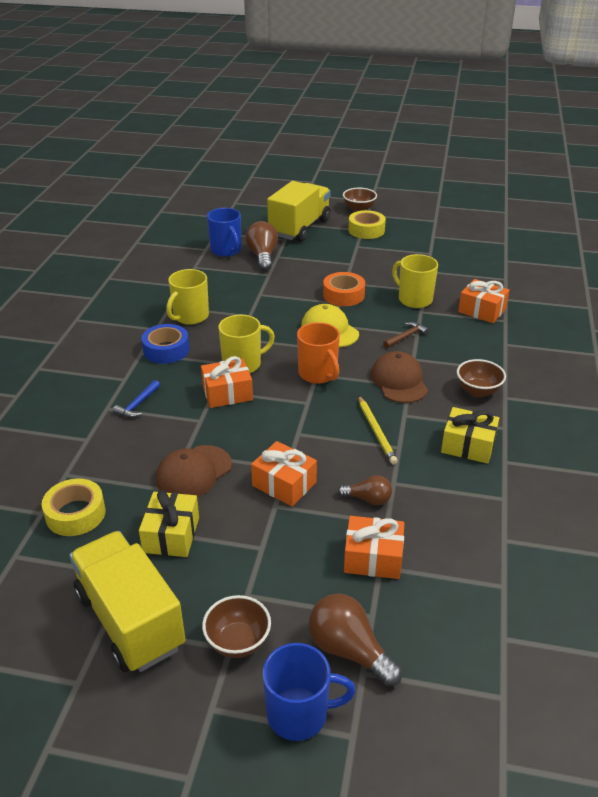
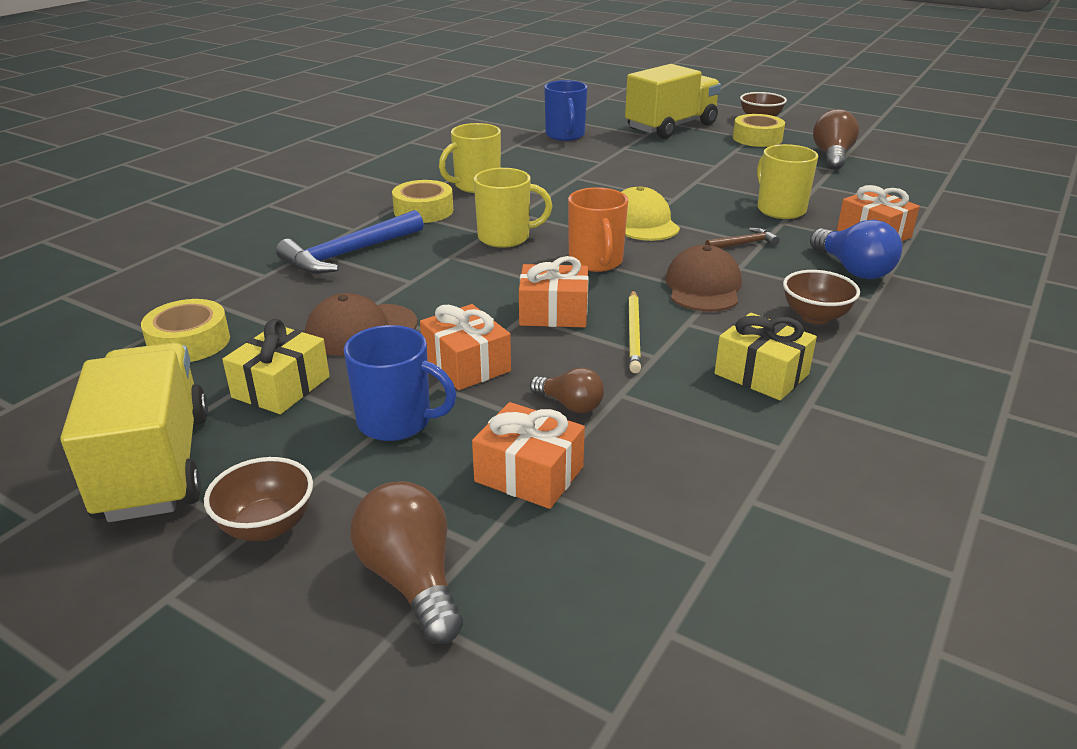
camera: 20 degrees right, 5 degrees down
(138, 404) = (349, 253): blue hammer -> blue hammer, size x1.98
(166, 350) = (423, 211): blue tape -> yellow tape
(227, 393) = (464, 261): orange gift -> orange gift (553, 313)
(263, 256) = (606, 145): brown light bulb -> brown light bulb (832, 157)
(299, 714) = (278, 641): blue mug -> blue mug (396, 422)
(343, 295) = (684, 192): orange tape -> none
(483, 345) = (853, 269): none -> blue light bulb

